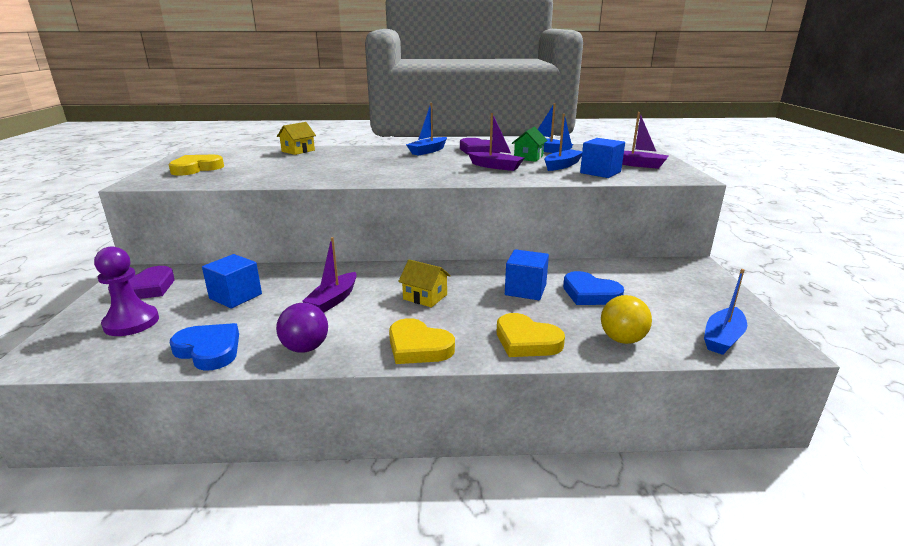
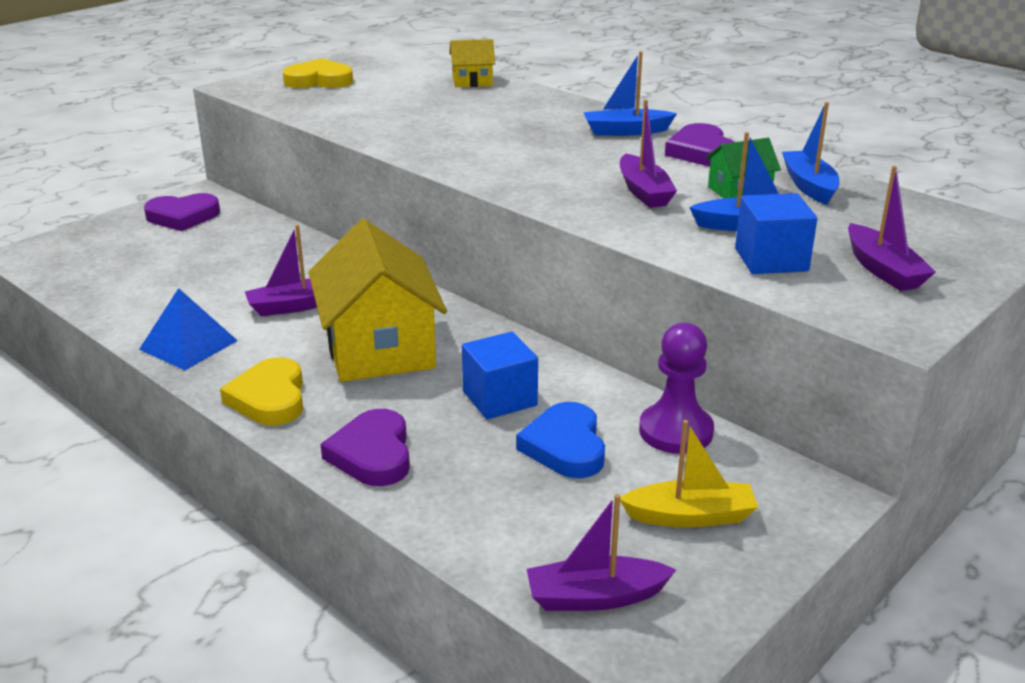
camera: 45 degrees right, 5 degrees up
(131, 322) = (122, 249): purple pawn -> purple pawn (676, 431)
(209, 350) = (127, 306): blue heart -> none
(235, 296) = (228, 260): blue cube -> none
(305, 348) = (188, 345): purple ball -> blue pyramid
(425, 297) = (379, 348): yellow house -> yellow house, size x2.14
(526, 341) = (372, 454): yellow heart -> purple heart
(622, 339) = (472, 517): yellow ball -> none
(680, 293) = (690, 516): none -> yellow boat
(723, 338) = (595, 597): blue boat -> purple boat

